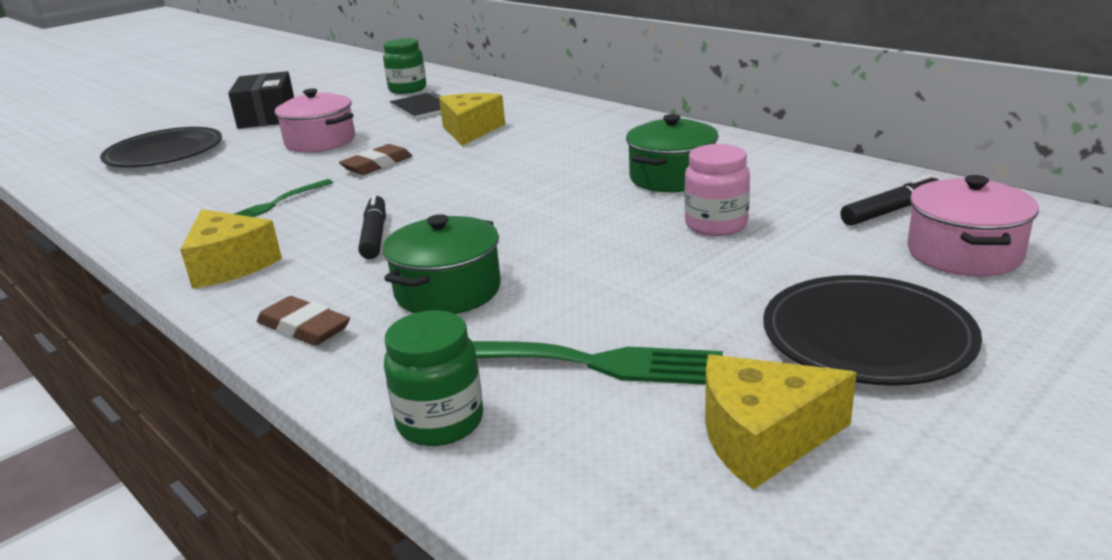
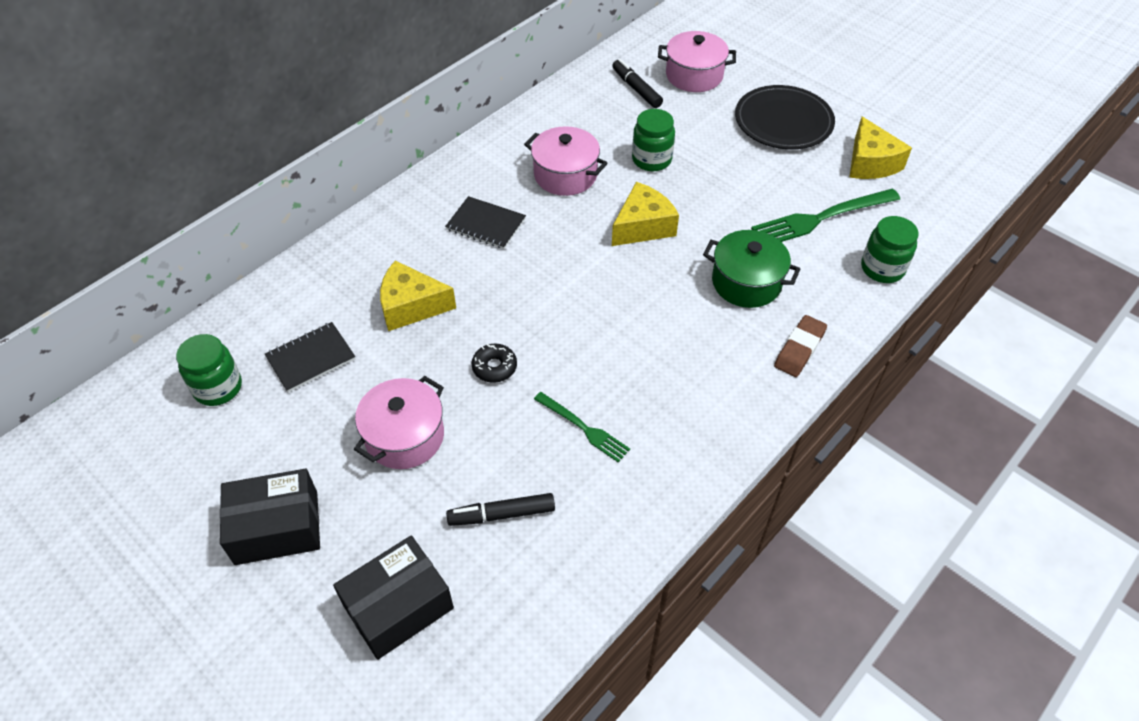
camera: 95 degrees left, 25 degrees up
(164, 153) = (398, 606): black plate -> black box
(230, 265) = (710, 424): yellow cheese -> yellow cheese (643, 226)
(375, 235) = (658, 338): black marker -> black marker (501, 514)
(377, 165) = (494, 367): brown eraser -> black donut
(581, 148) = (486, 224): none -> black notebook
(583, 363) = (821, 218): green fork -> green fork turned 120 degrees counterclockwise
(672, 177) = (565, 175): green pot -> pink pot
(716, 225) = (651, 160): pink jar -> green jar

